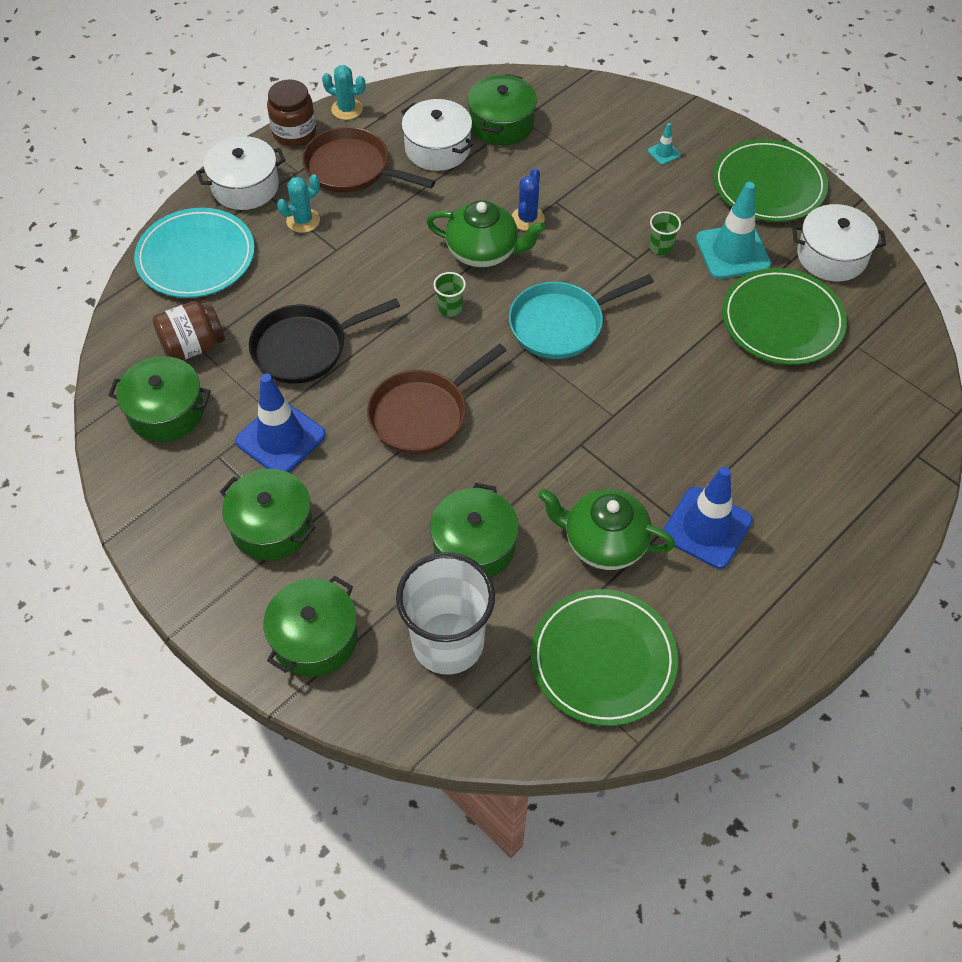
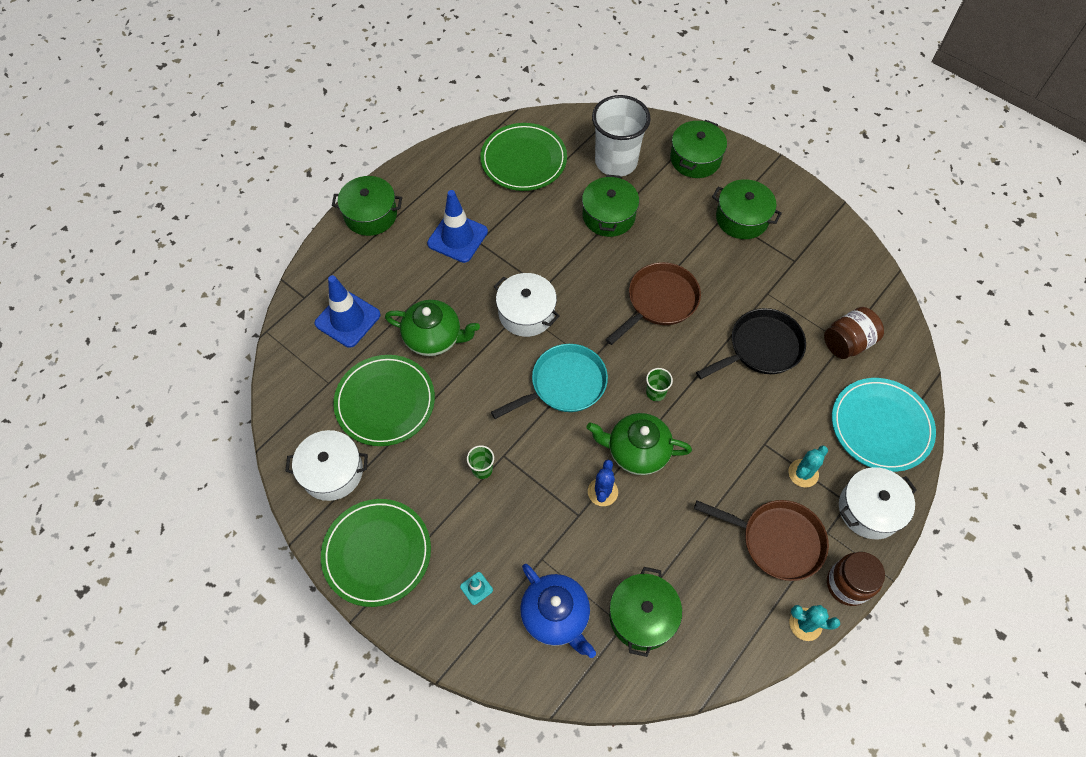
camera: 175 degrees right, 5 degrees up
(166, 411) = (844, 289): green pot -> green pot (370, 215)
(281, 438) = (756, 276): blue traffic cone -> blue traffic cone (347, 319)
(437, 148) = (701, 575): white pot -> white pot (526, 313)
(585, 129) = (556, 616): none -> blue teapot
(603, 542) = (525, 224): green teapot -> green teapot (434, 338)
(732, 252) = (419, 469): turquoise traffic cone -> none

